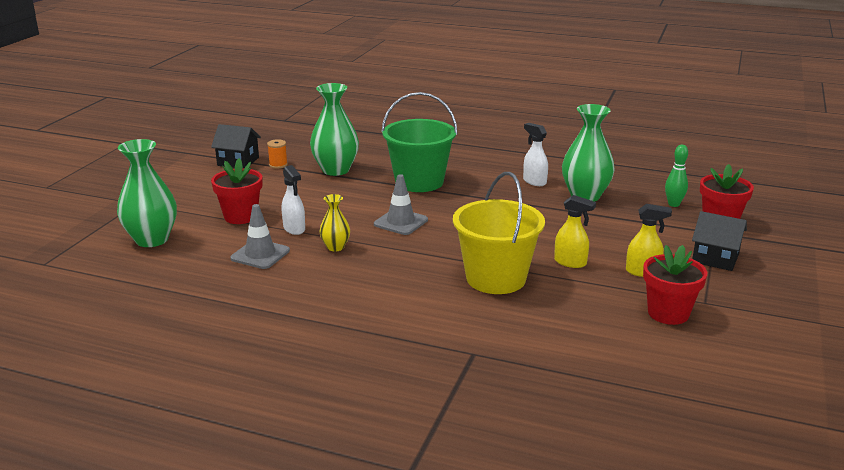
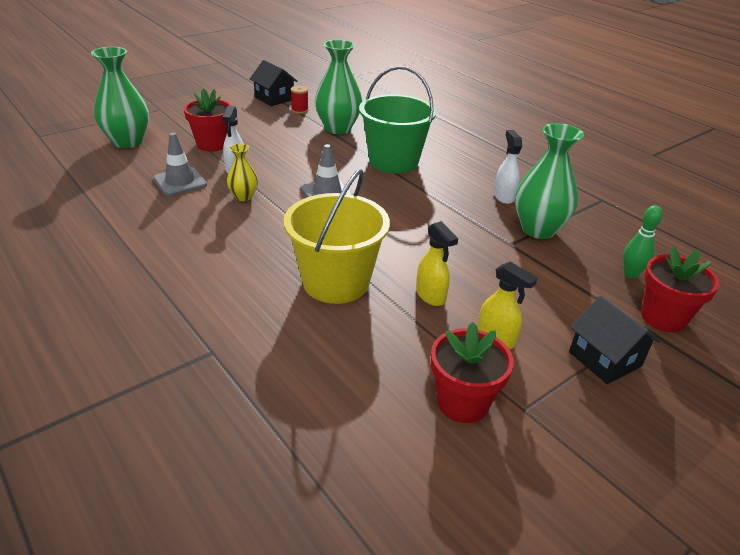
camera: 30 degrees right, 10 degrees up
(278, 165) = (299, 110): orange spool -> red spool

